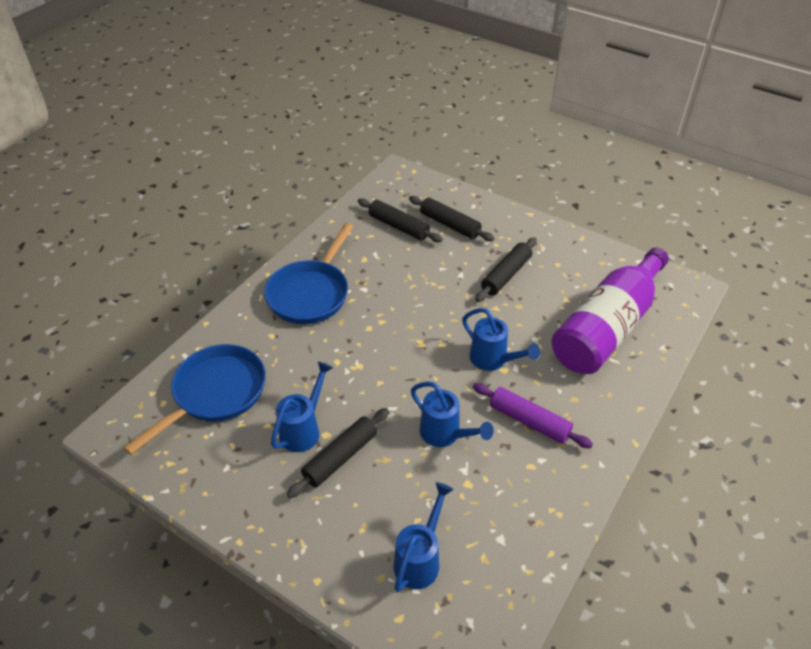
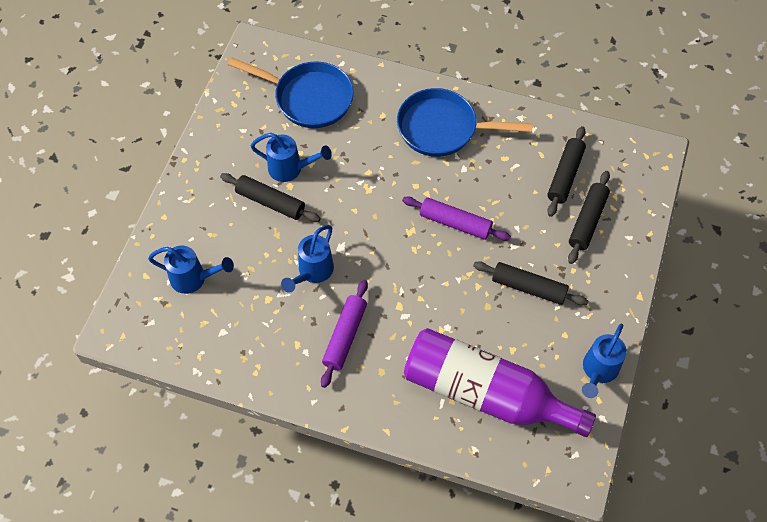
camera: 75 degrees right, 15 degrees up
(423, 308) = (455, 223): none -> purple rolling pin
(493, 360) = (408, 295): blue watering can -> blue watering can (598, 371)

